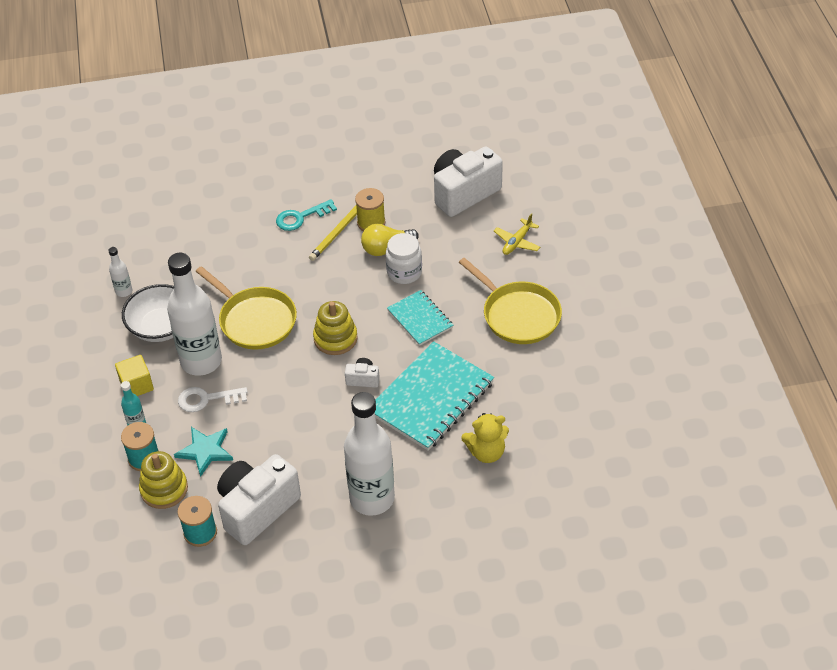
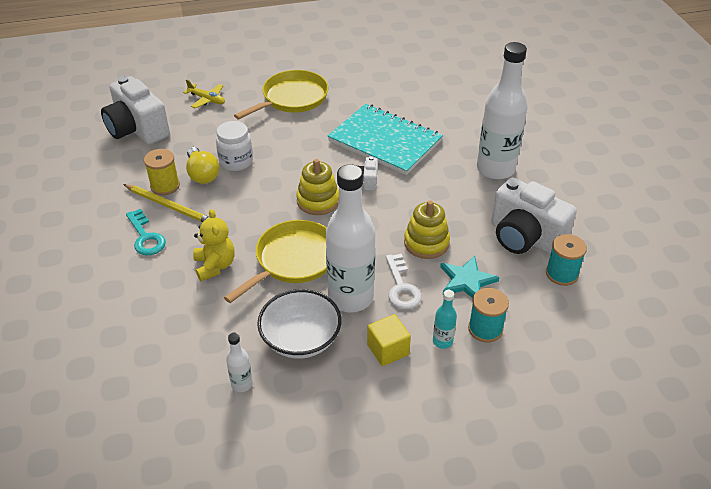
camera: 95 degrees left, 5 degrees down
(164, 489) = (519, 307): yellow stacking toy -> yellow stacking toy (426, 243)
(420, 319) = (295, 150): turquoise notebook -> none
(486, 452) = (436, 112): yellow teddy bear -> yellow teddy bear (215, 266)

